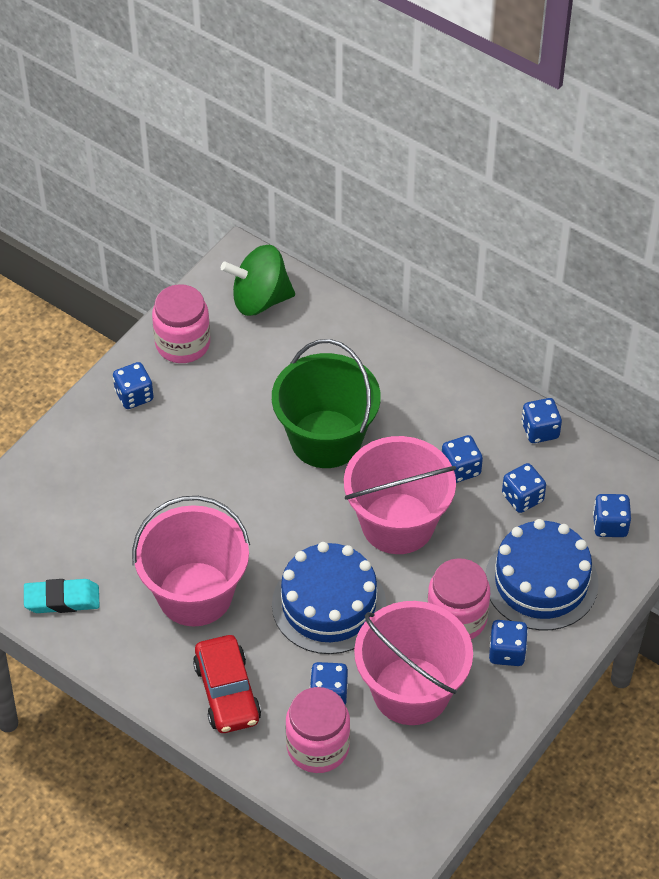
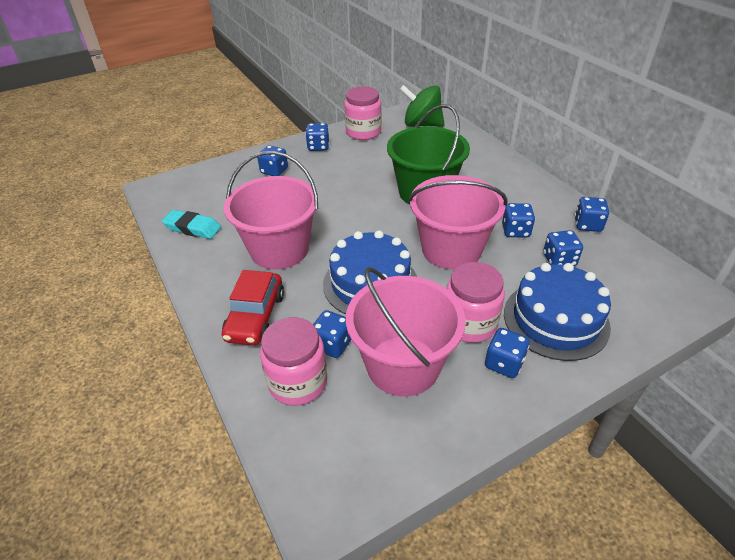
camera: 25 degrees right, 10 degrees down
(610, 525) = (632, 298): blue dice -> blue dice (274, 171)

